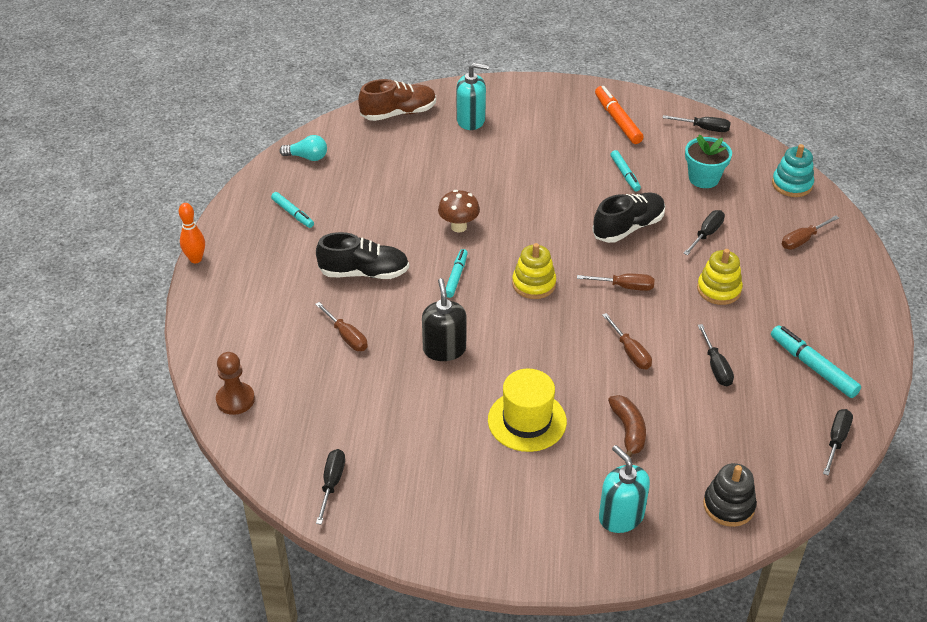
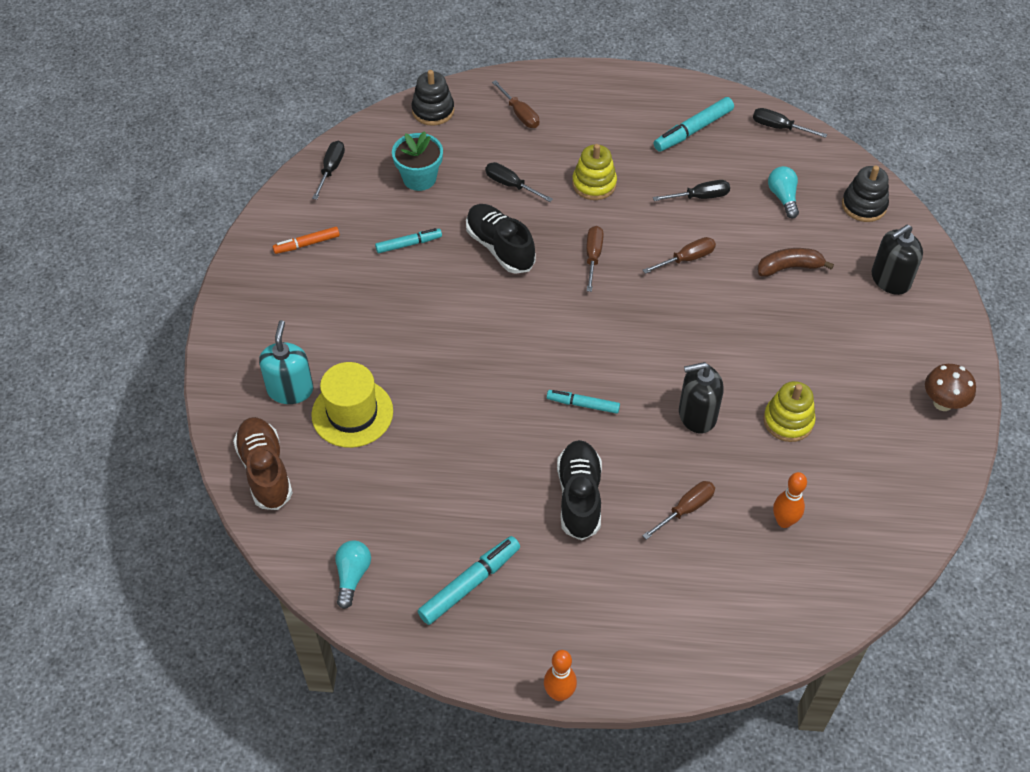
camera: 90 degrees left, 10 degrees up
(235, 400) = (795, 616): brown pawn -> none
(293, 213) = (469, 584): turquoise marker -> turquoise marker, size x1.55
(328, 400) = (784, 521): none -> orange bowling pin
(332, 483) = (895, 511): black screwdriver -> none
(459, 227) = (497, 402): brown mushroom -> brown mushroom (942, 403)
(527, 421) = (788, 345): yellow hat -> yellow hat (352, 413)
(534, 284) = (592, 333): yellow stacking toy -> yellow stacking toy (788, 421)
(617, 120) = (307, 244): orange marker -> orange marker, size x0.64
(621, 516) = (890, 279): turquoise soap dispenser -> black soap dispenser
(727, 434) = (783, 197): none -> turquoise light bulb
(792, 184) = (433, 110): turquoise stacking toy -> black stacking toy

